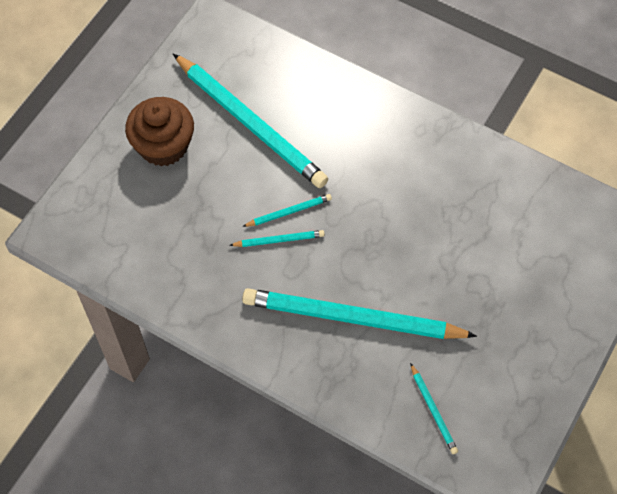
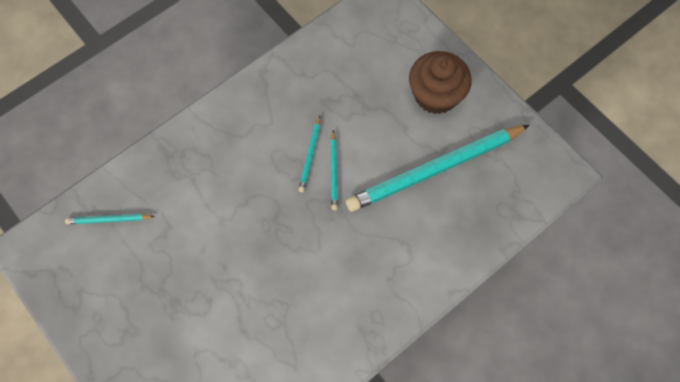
camera: 110 degrees right, 5 degrees up
(353, 319) = (214, 188): turquoise pencil -> none

